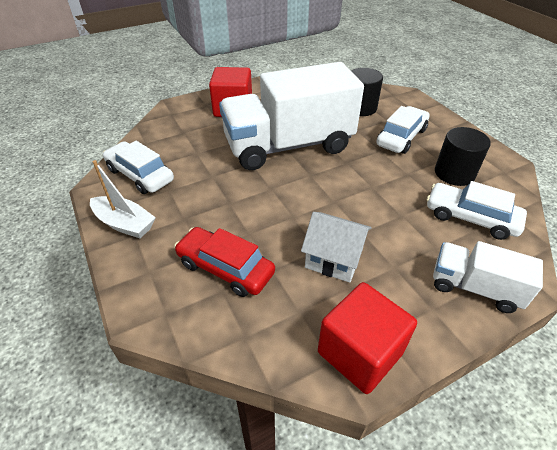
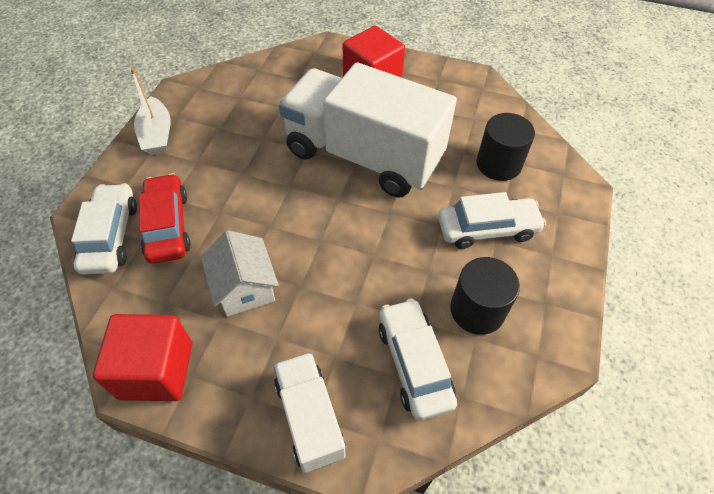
camera: 45 degrees right, 10 degrees up
(140, 175) = (217, 99): white car -> white car (110, 236)

